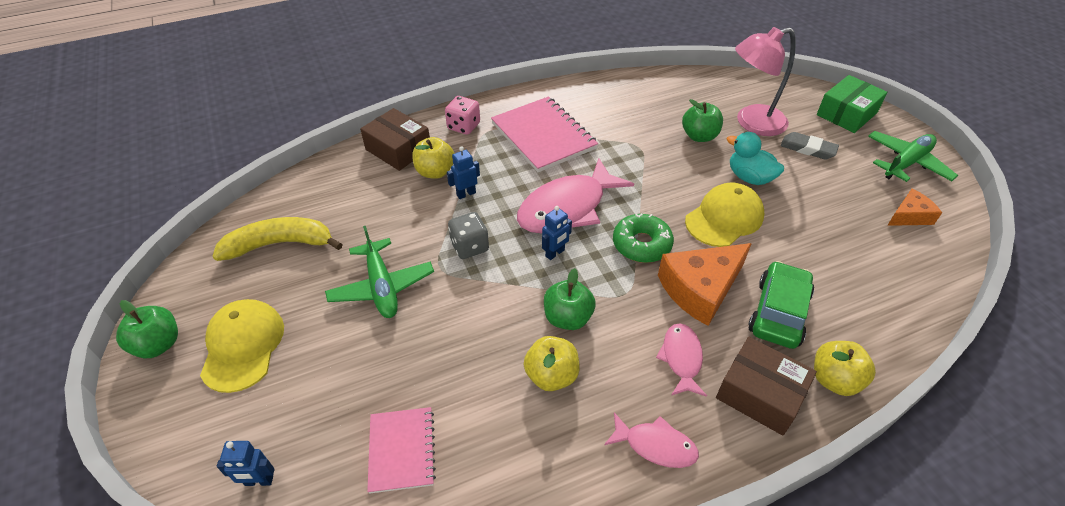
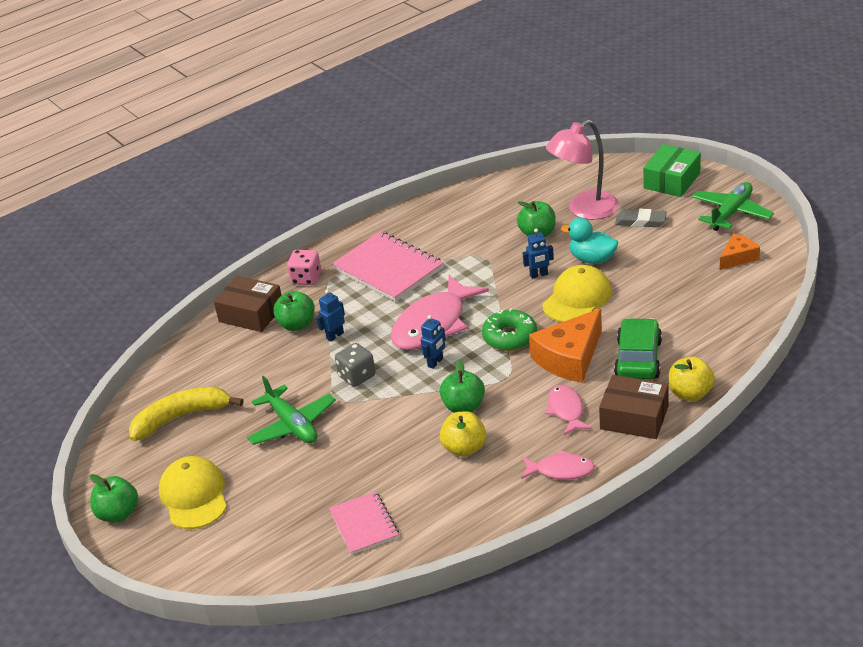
camera: 10 degrees left, 10 degrees down
(259, 481) = (260, 571): blue robot -> blue robot (539, 275)
(435, 172) = (297, 325): yellow apple -> green apple

